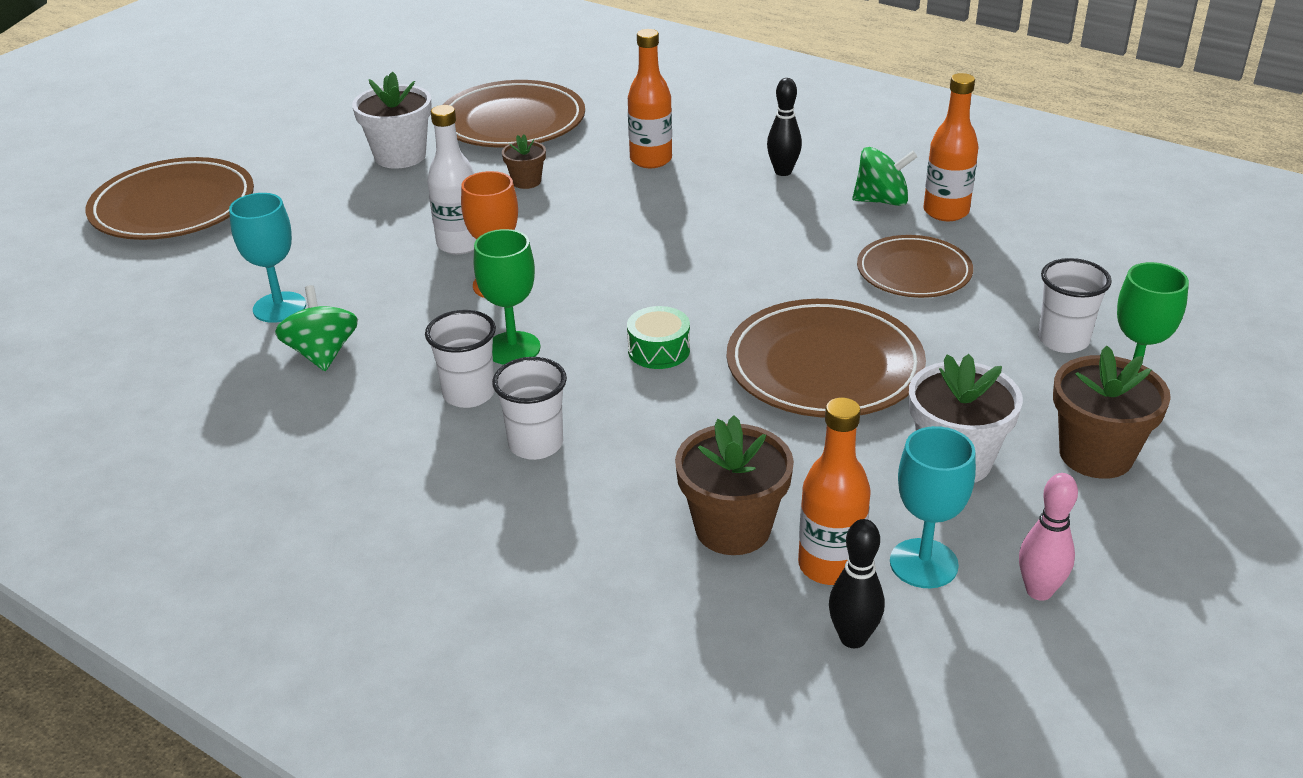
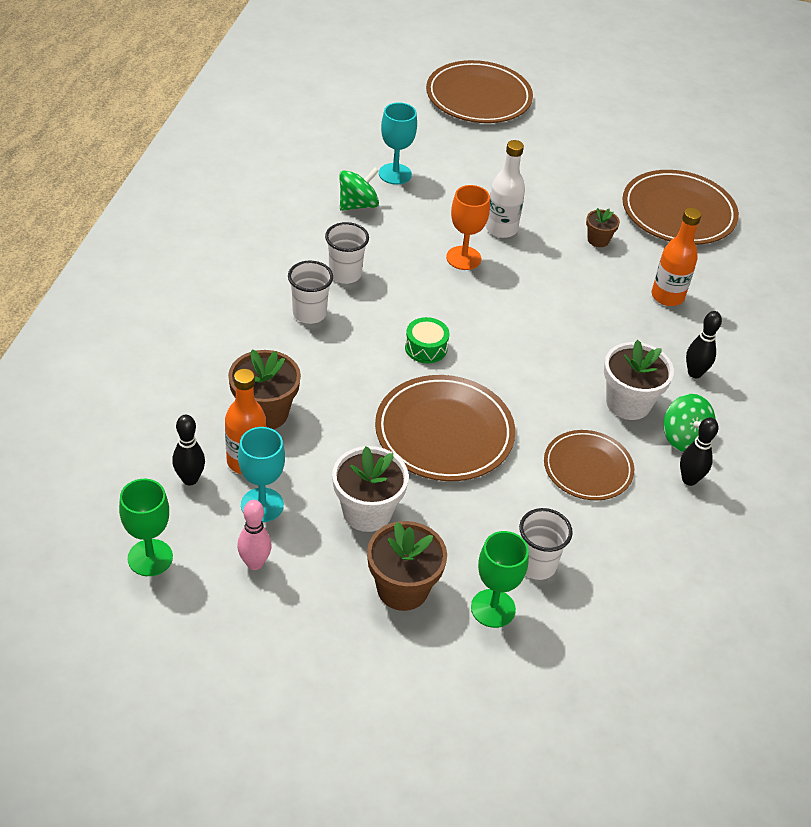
camera: 65 degrees right, 10 degrees up
(400, 156) = (595, 172): white flower pot -> white flower pot (628, 403)
(513, 348) = (398, 281): green goblet -> green goblet (150, 558)
(946, 212) = (689, 479): orange bottle -> black bowling pin

